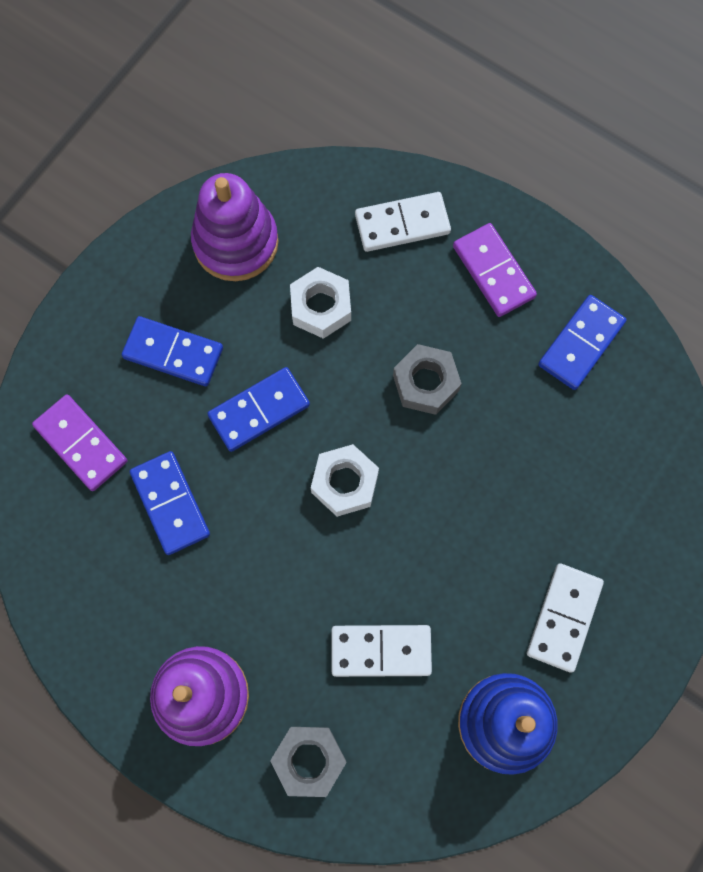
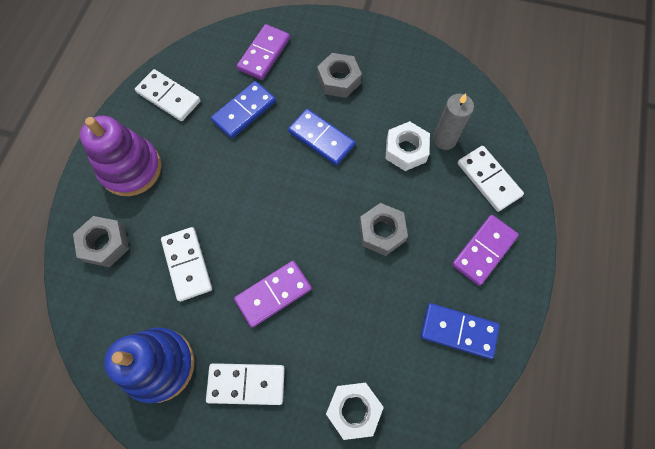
camera: 70 degrees right, 5 degrees down
(98, 608) = (169, 97): none -> white domino
(173, 353) = (339, 80): blue domino -> grey nut
(236, 242) = (426, 88): purple stacking toy -> none
(324, 252) = (444, 139): none -> grey candle
(344, 483) = (292, 204): white nut -> white nut (353, 410)
(461, 548) = (273, 294): none -> purple domino

